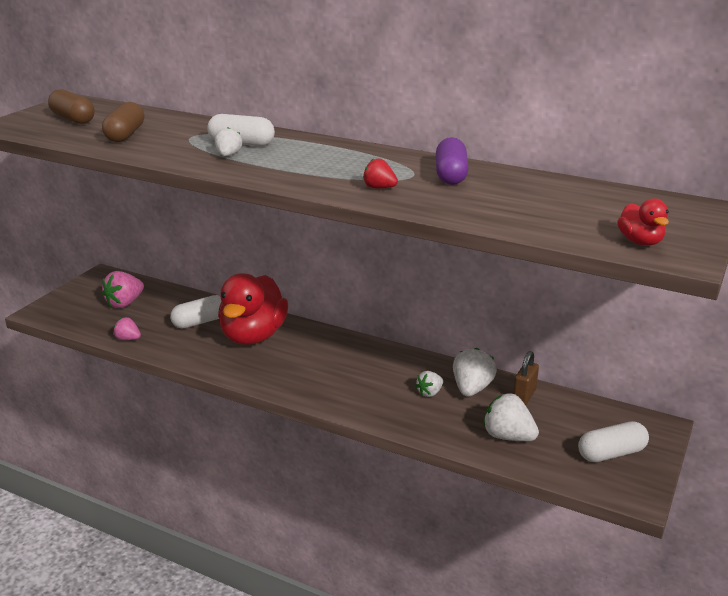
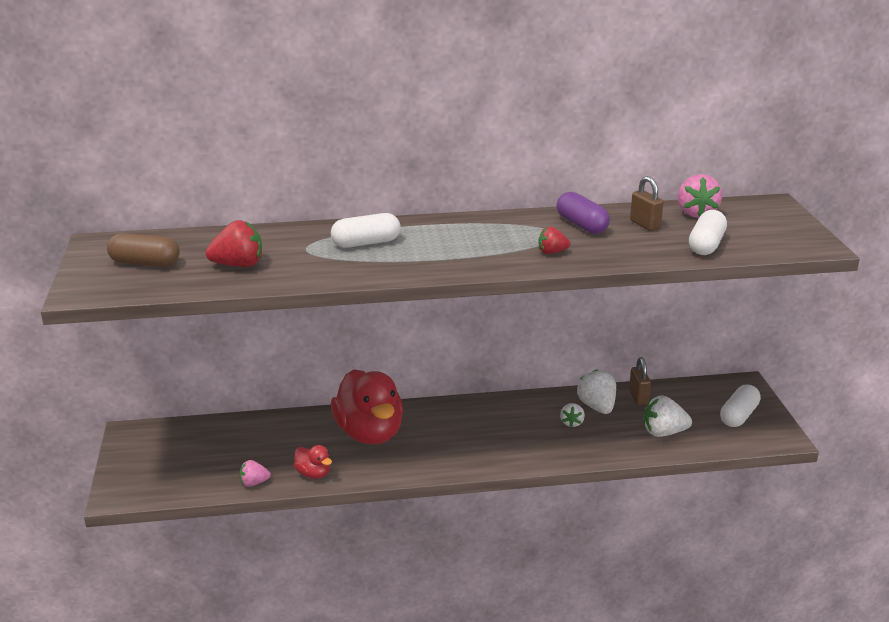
camera: 35 degrees left, 0 degrees up
(124, 303) = (199, 451): pink strawberry -> pink strawberry (696, 213)
(125, 135) = (238, 265): brown capsule -> red strawberry
(200, 322) = (302, 439): white capsule -> white capsule (706, 245)
(228, 155) = (378, 258): white strawberry -> none
(515, 190) = (645, 224): none -> brown padlock
(640, 242) = (780, 242): red duck -> red duck (313, 474)

